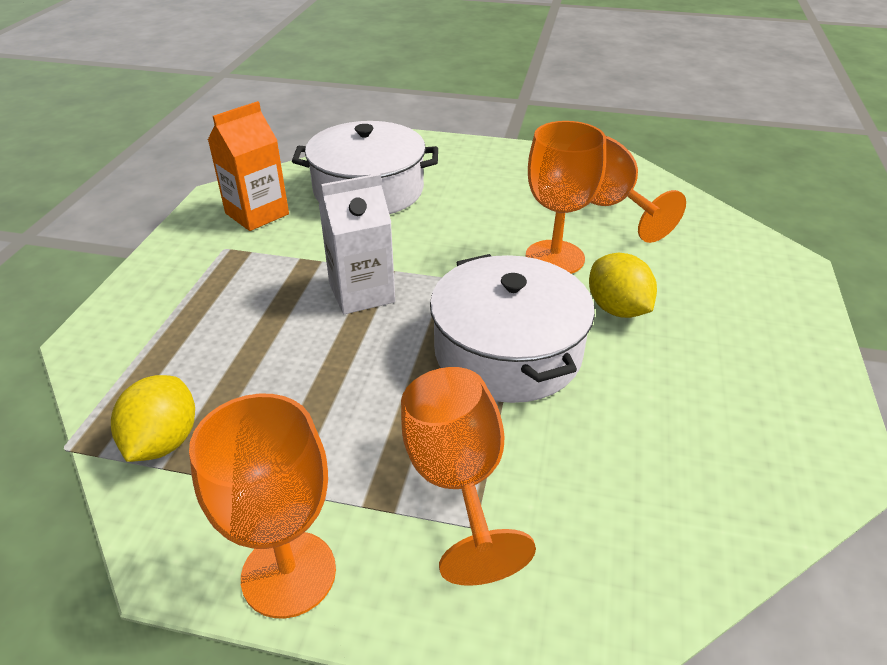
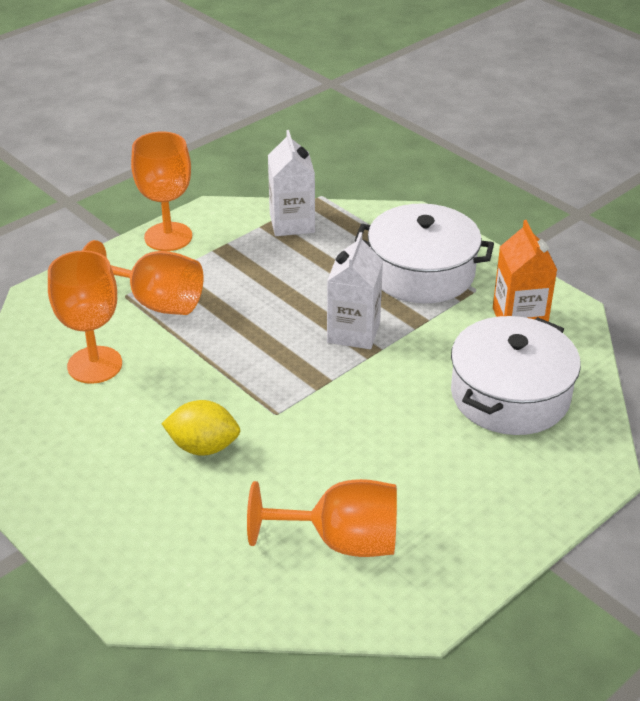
camera: 125 degrees right, 0 degrees up
(163, 442) = (292, 223): yellow lemon -> white carton
(508, 352) = (223, 368): white pot -> white pot (422, 272)
(554, 258) = (297, 452): orange goblet -> orange goblet (95, 365)

